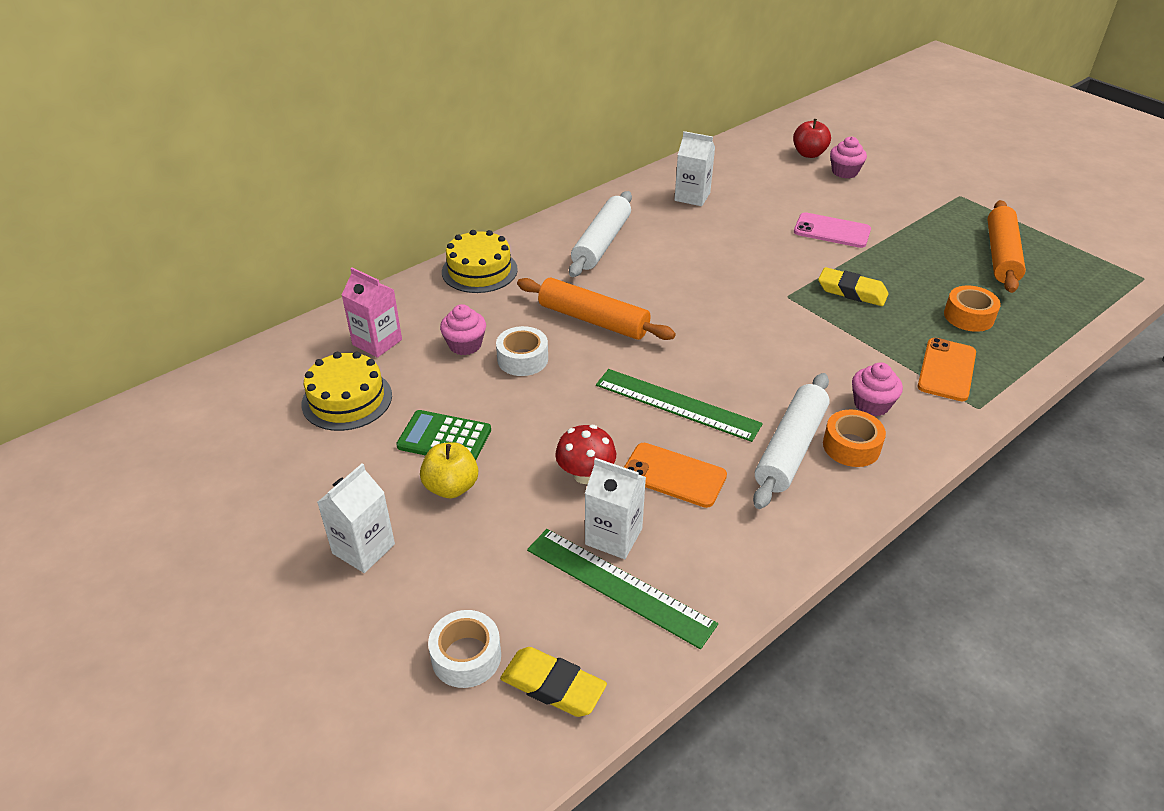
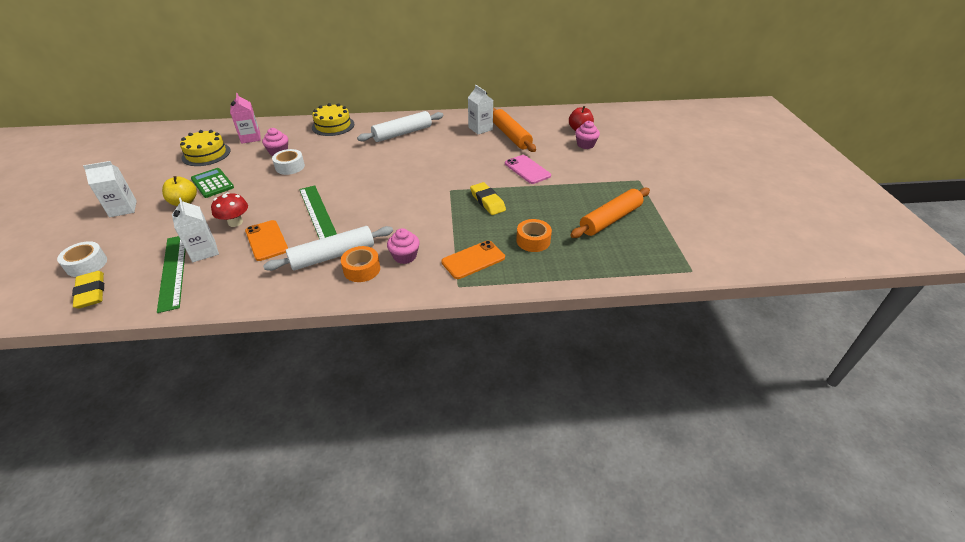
camera: 35 degrees right, 0 degrees up
(593, 320) = (344, 163): orange rolling pin -> orange rolling pin (510, 136)

